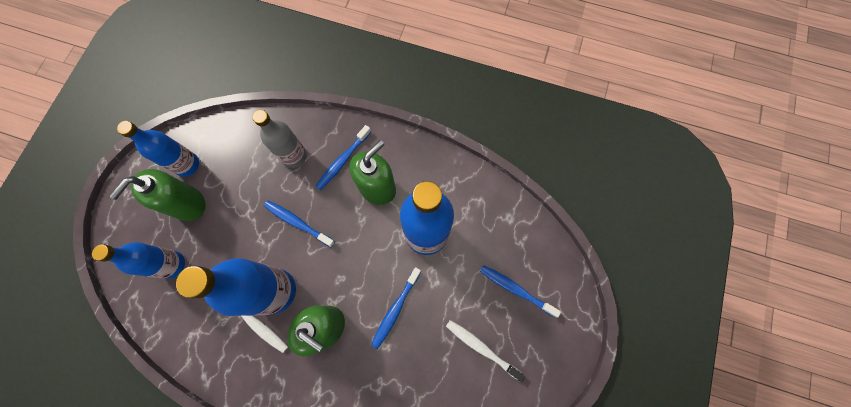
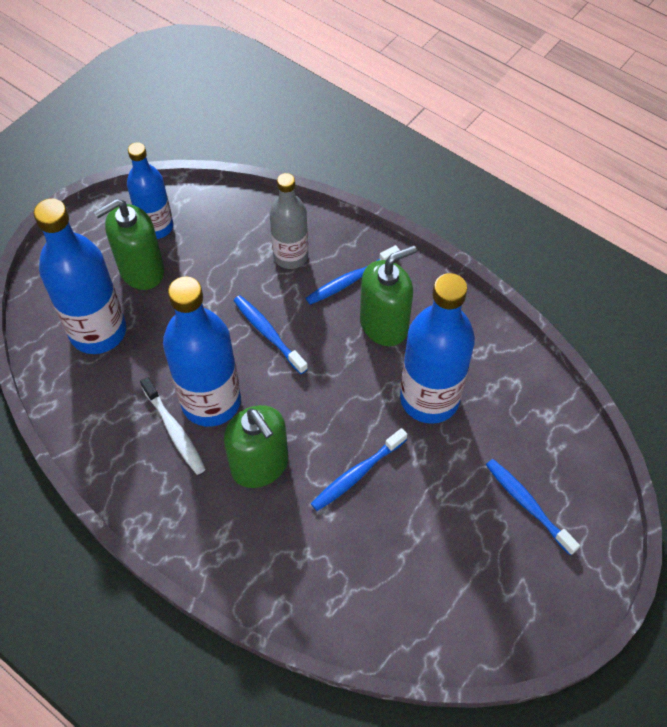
camera: 20 degrees right, 15 degrees down
(172, 264) = (98, 331): blue bottle -> blue bottle, size x1.58
(482, 348) = (456, 559): white toothbrush -> none

